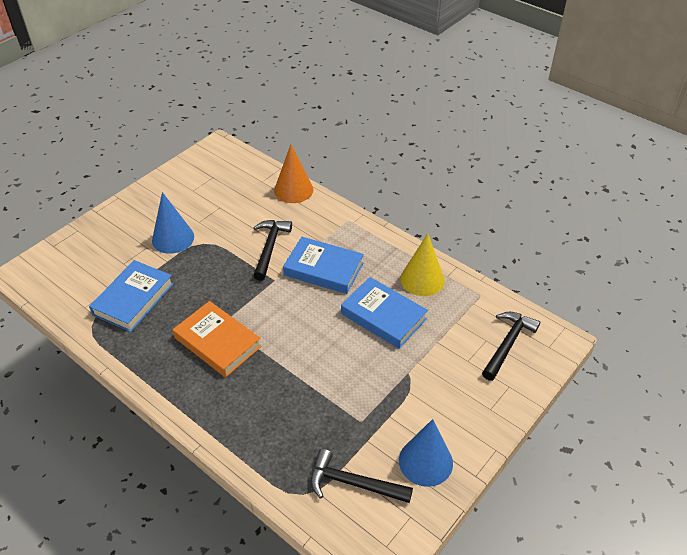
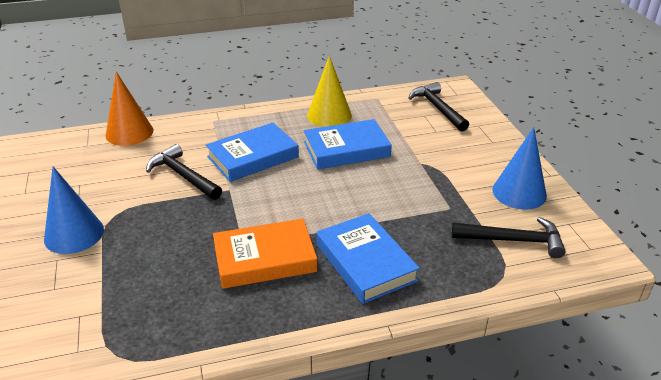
camera: 55 degrees left, 10 degrees down
(133, 299) = (122, 301): blue book -> blue book (365, 262)
(353, 483) = (513, 240): black hammer -> black hammer turned 135 degrees counterclockwise

